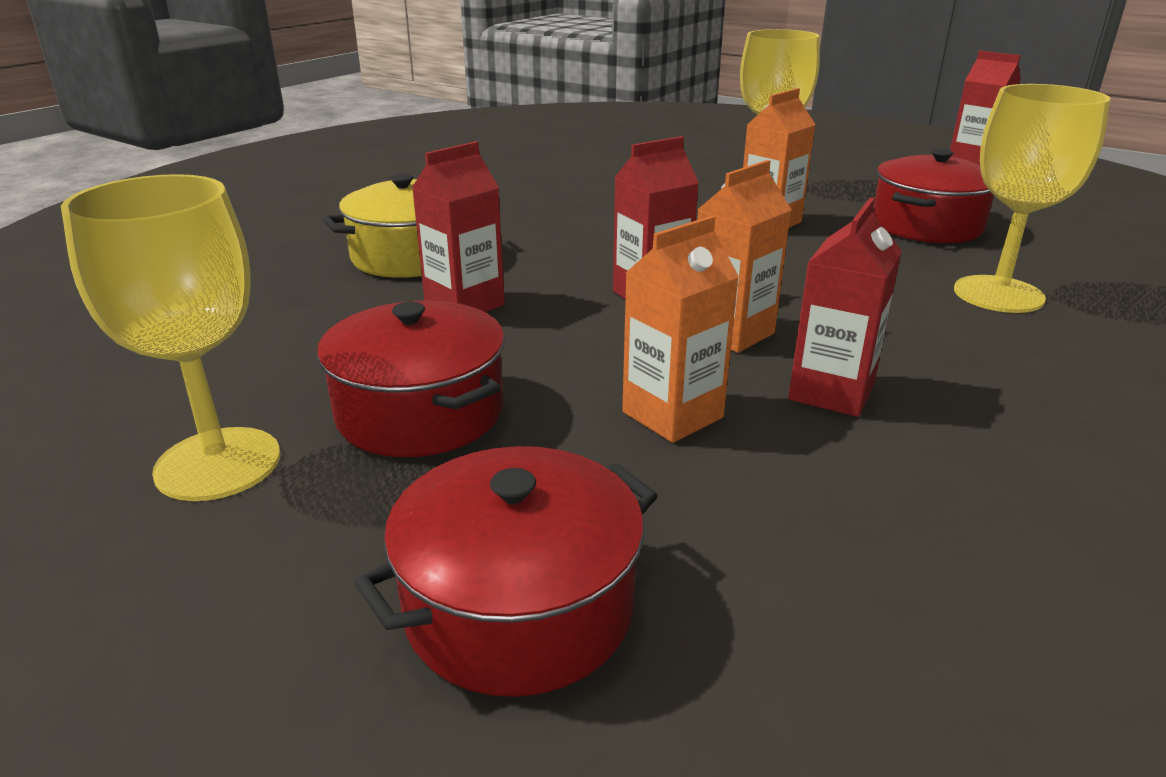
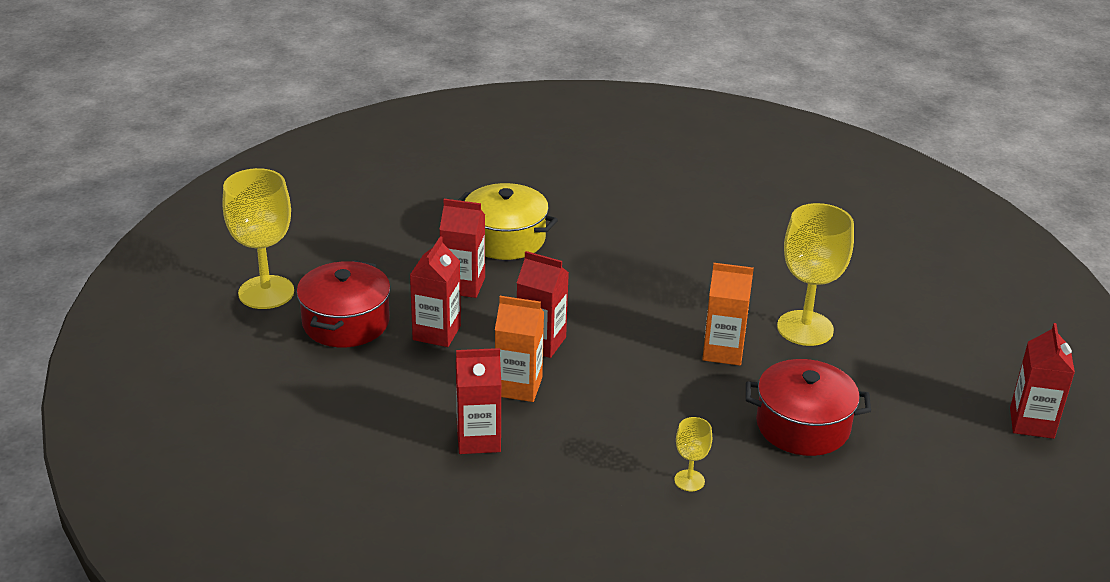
camera: 55 degrees right, 5 degrees up
(519, 608) = (242, 404): red pot -> none
(545, 351) = (436, 333): none -> red carton
(672, 415) = (408, 395): orange carton -> none
(998, 294) = (689, 480): yellow goblet -> yellow goblet, size x0.47

